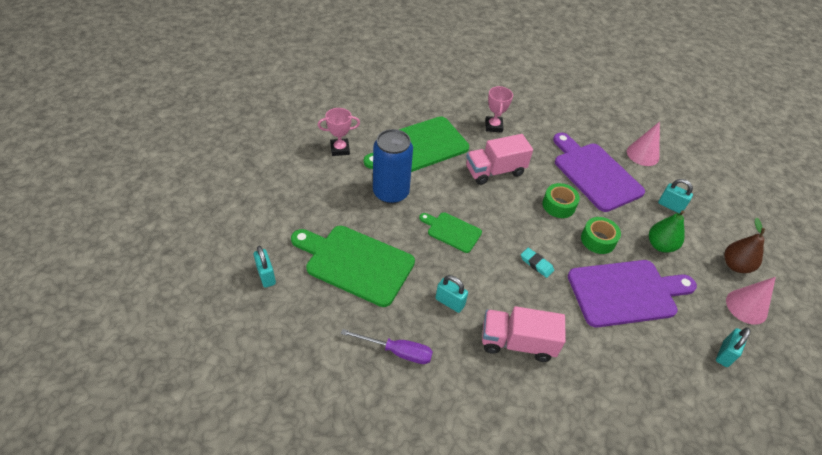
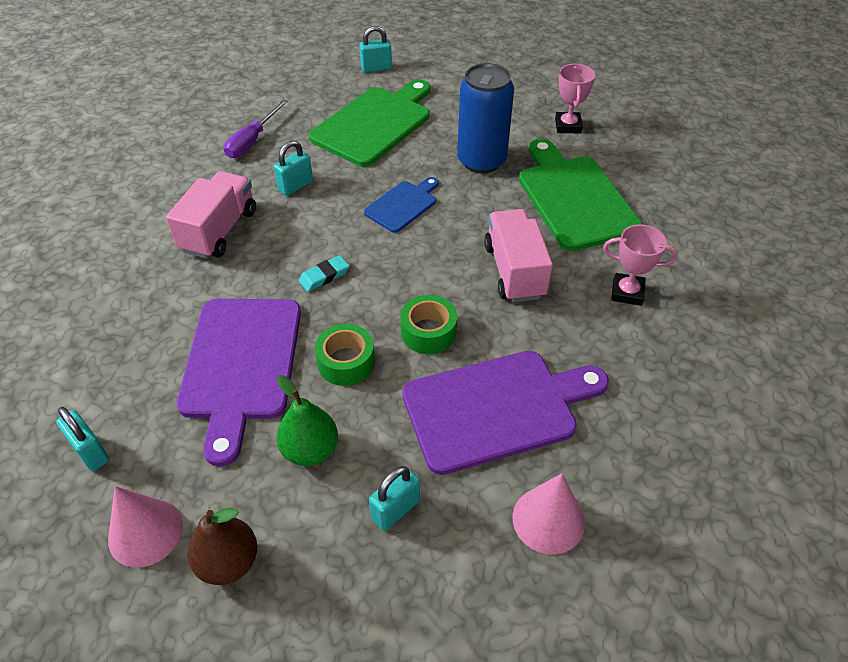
camera: 105 degrees right, 0 degrees up
(452, 231) = (403, 205): green cutting board -> blue cutting board

